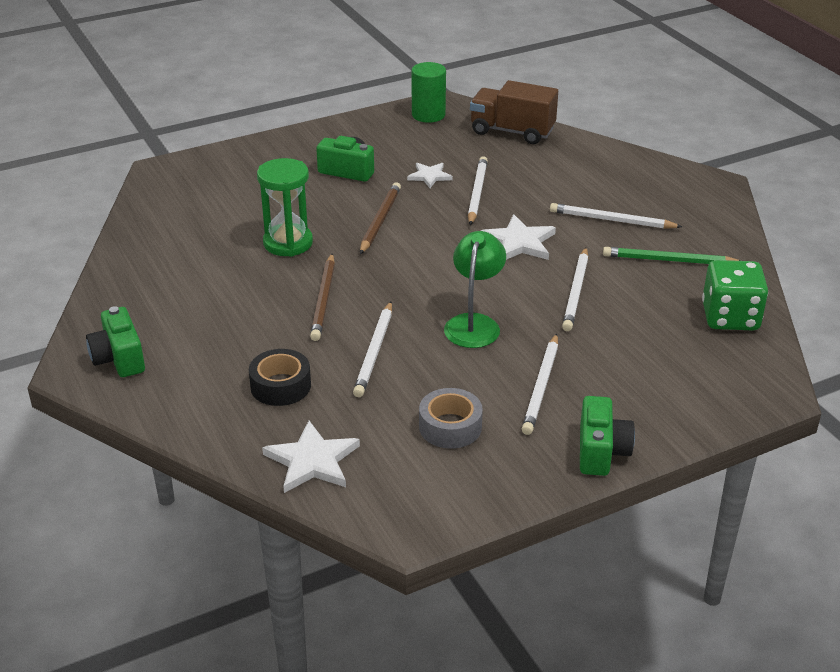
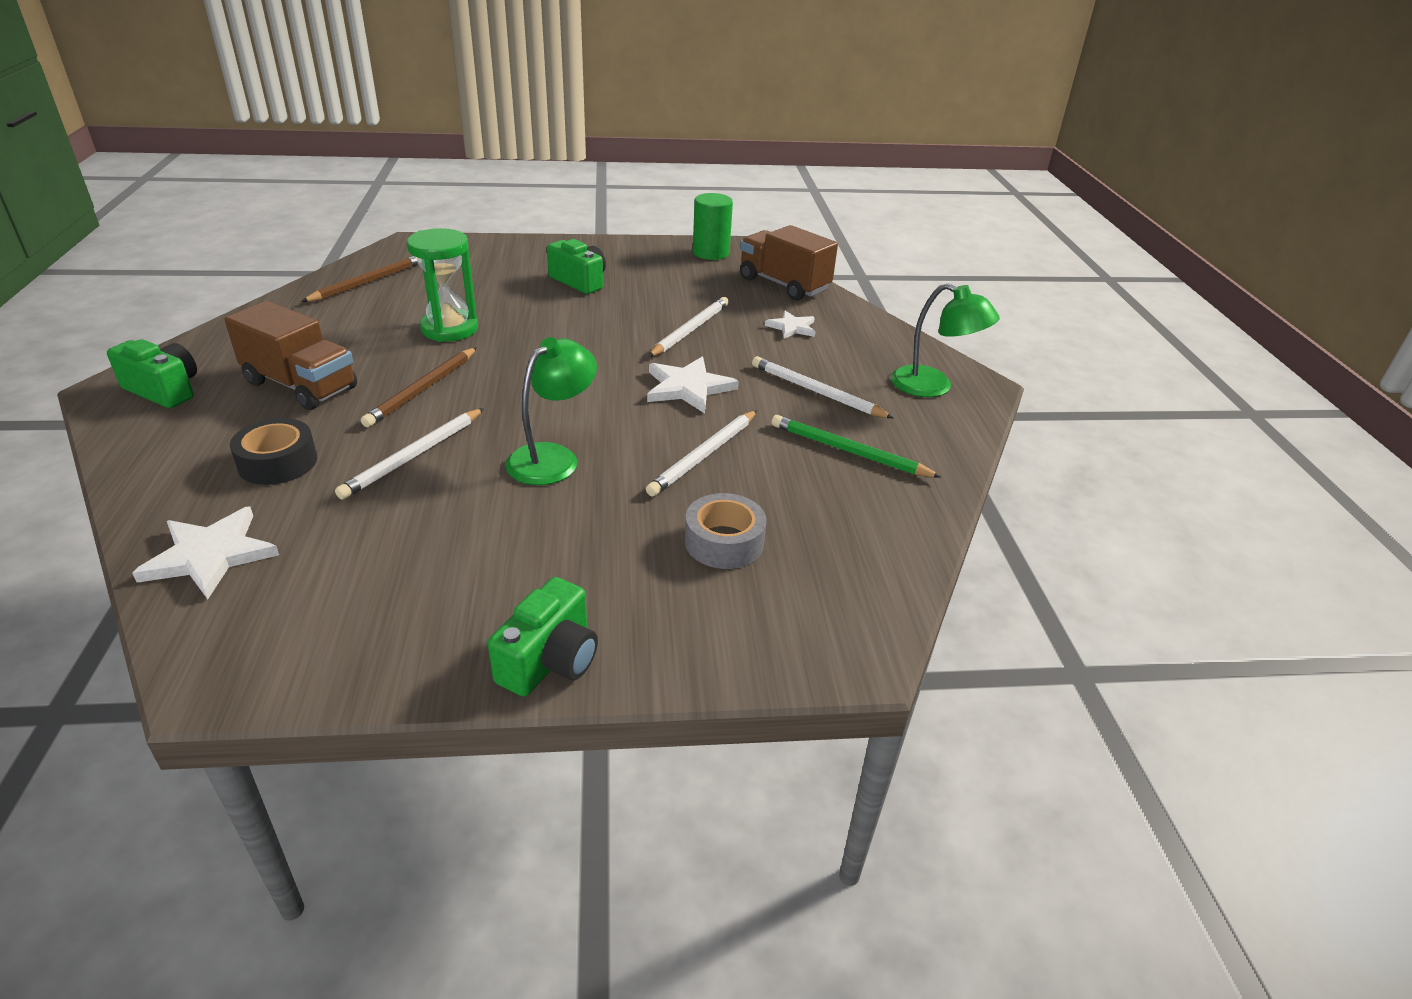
camera: 20 degrees right, 0 degrees up
(119, 358) = (164, 390): green camera -> green camera turned 120 degrees clockwise
(225, 323) = (301, 386): none -> brown truck
(380, 220) = (562, 331): brown pencil -> brown pencil (367, 282)
(429, 176) = (656, 304): white star -> white star (792, 327)
(450, 427) = (402, 566): grey tape -> grey tape (724, 542)
(541, 386) = (557, 552): white pencil -> none
(688, 193) = (933, 386): none -> green lamp
(730, 317) = (873, 539): green dice -> none

